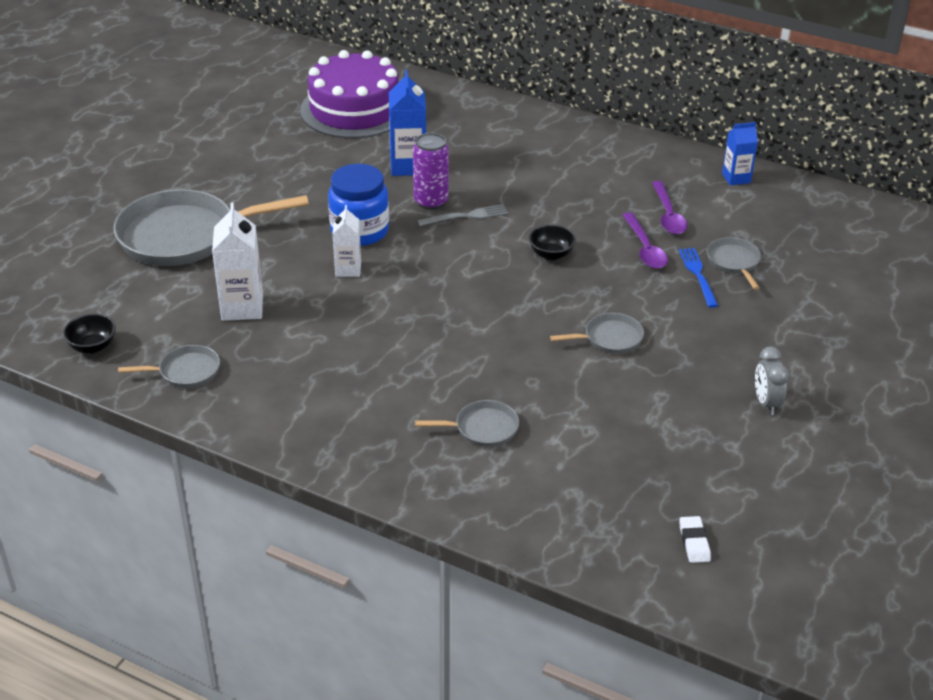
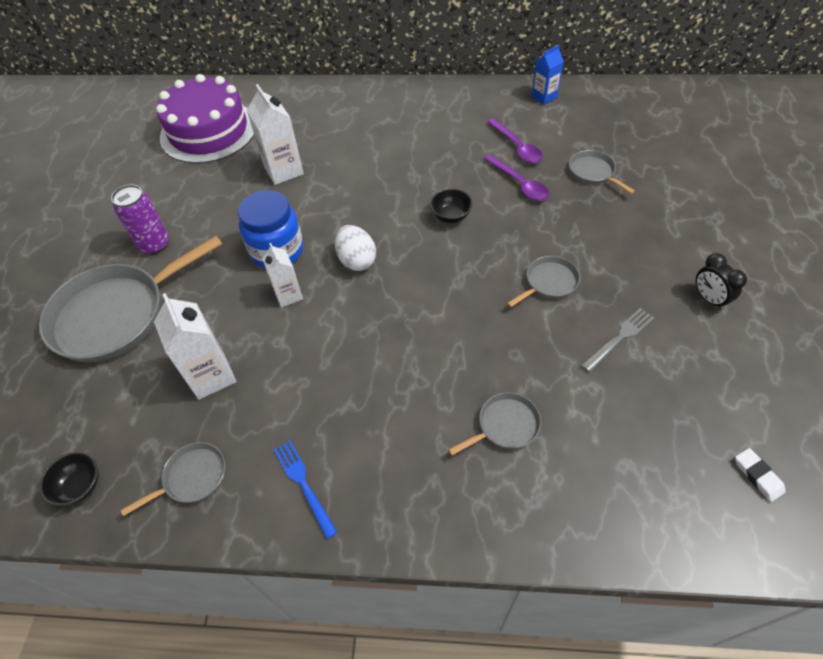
camera: 20 degrees left, 15 degrees up
(408, 166) = (283, 170): blue carton -> white carton
(431, 202) = (322, 199): purple can -> purple can (154, 245)
(431, 262) = (357, 260): none -> white egg
(467, 216) = (360, 203): grey fork -> grey fork (620, 337)
(697, 274) = (574, 194): blue fork -> blue fork (303, 483)
(766, 403) = (709, 299): grey clock -> black clock

